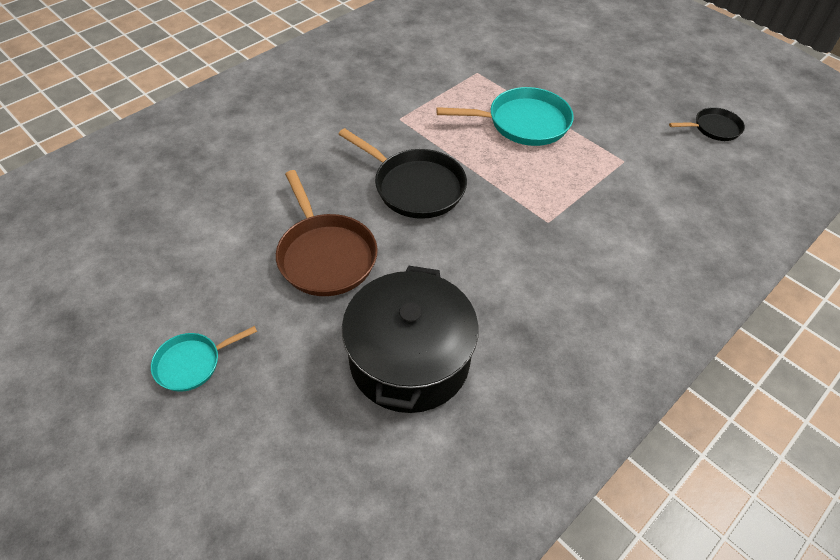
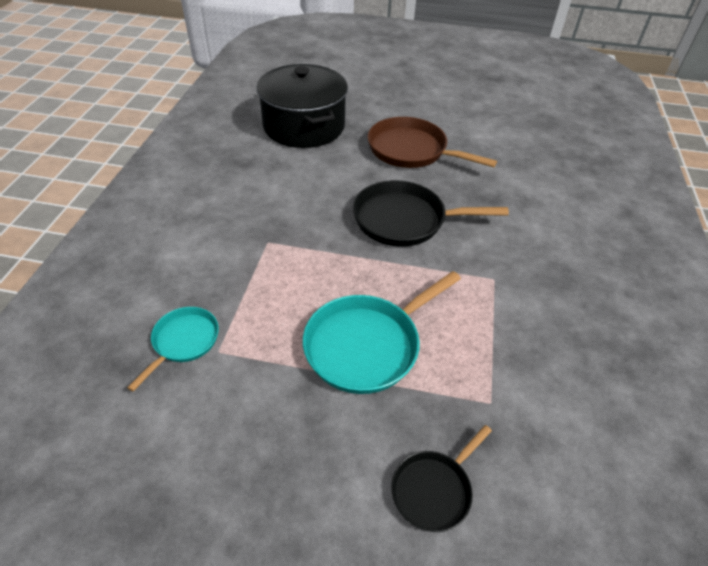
camera: 145 degrees right, 5 degrees down
(192, 363) = (414, 87): turquoise pan -> turquoise pan (183, 342)
(714, 128) = (96, 490): black pan -> black pan (434, 489)

